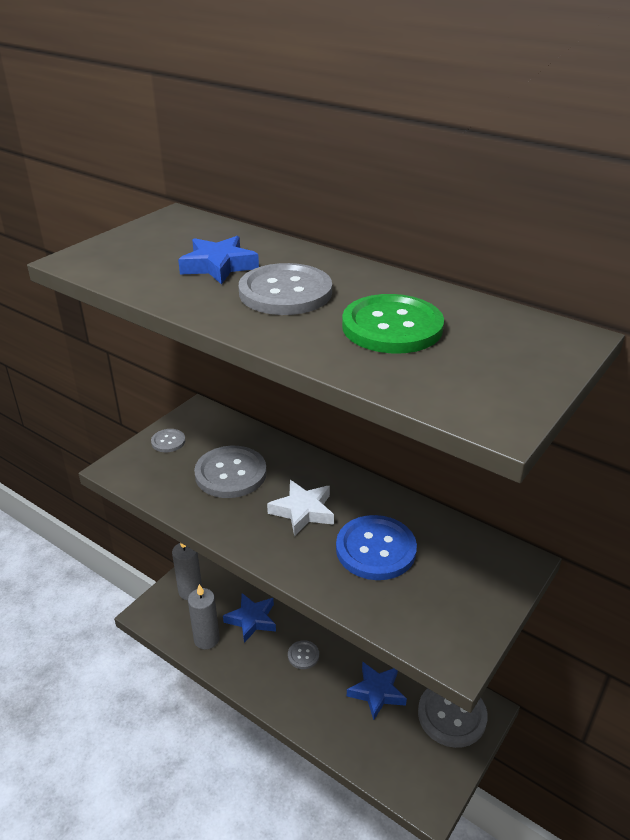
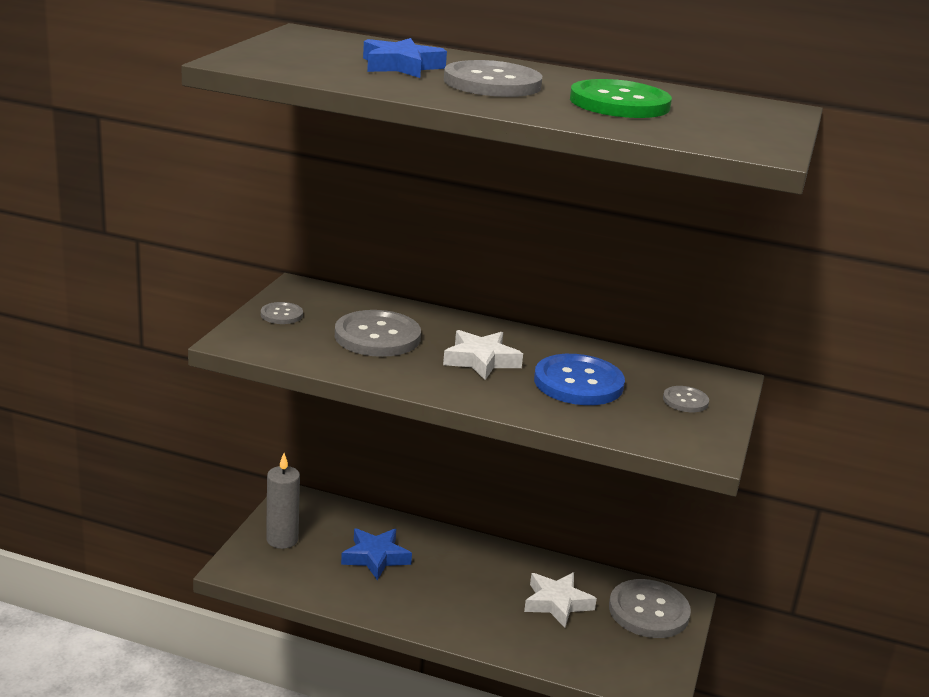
camera: 20 degrees left, 10 degrees down
(206, 639) = (328, 583): grey candle -> none
(303, 655) = (455, 582): grey button -> grey button (685, 401)
(377, 692) = (557, 603): blue star -> white star

